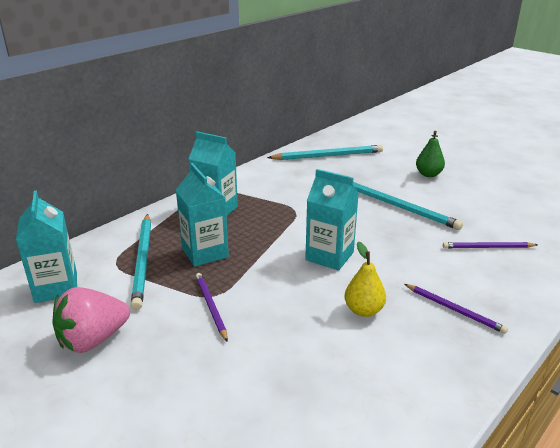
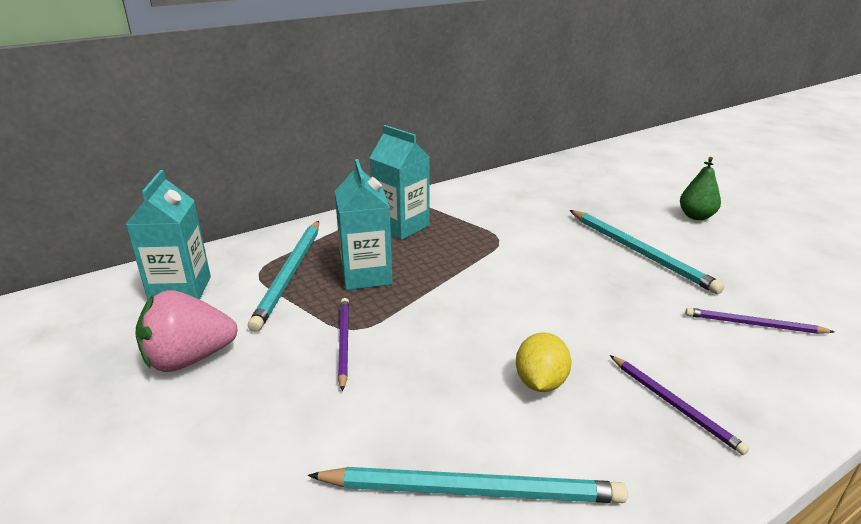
camera: 15 degrees right, 0 degrees up
(328, 156) = (567, 179): turquoise pencil -> turquoise pencil (472, 491)
(329, 256) = (521, 302): turquoise carton -> none
(363, 310) = (540, 382): yellow pear -> yellow lemon

